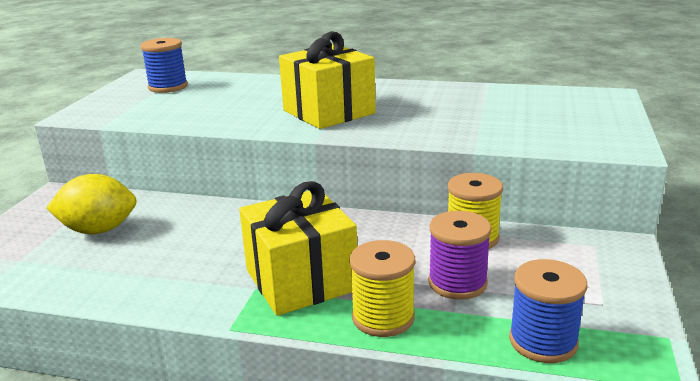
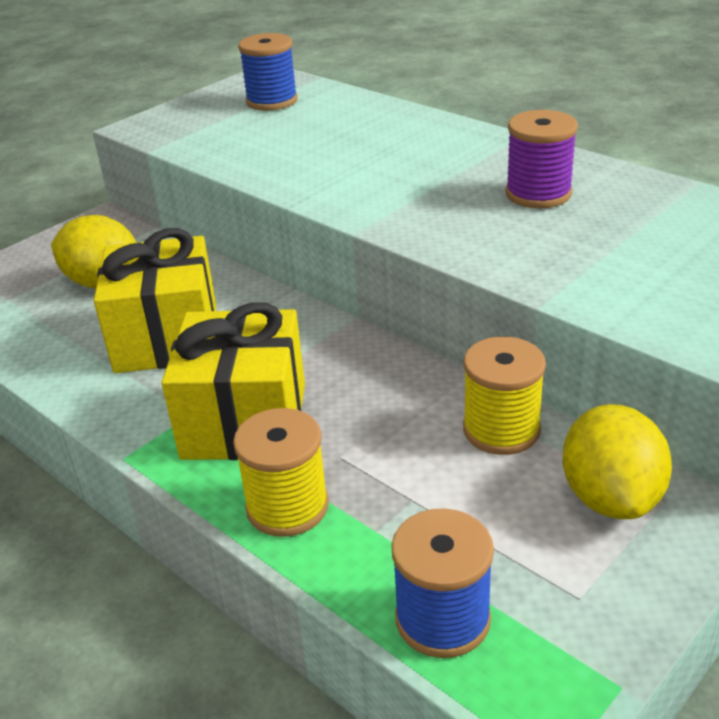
camera: 30 degrees right, 10 degrees up
(328, 112) = (417, 187): yellow gift -> yellow gift (166, 338)
(457, 283) = (418, 492): purple spool -> purple spool (538, 194)
(566, 252) = (610, 497): none -> yellow lemon

